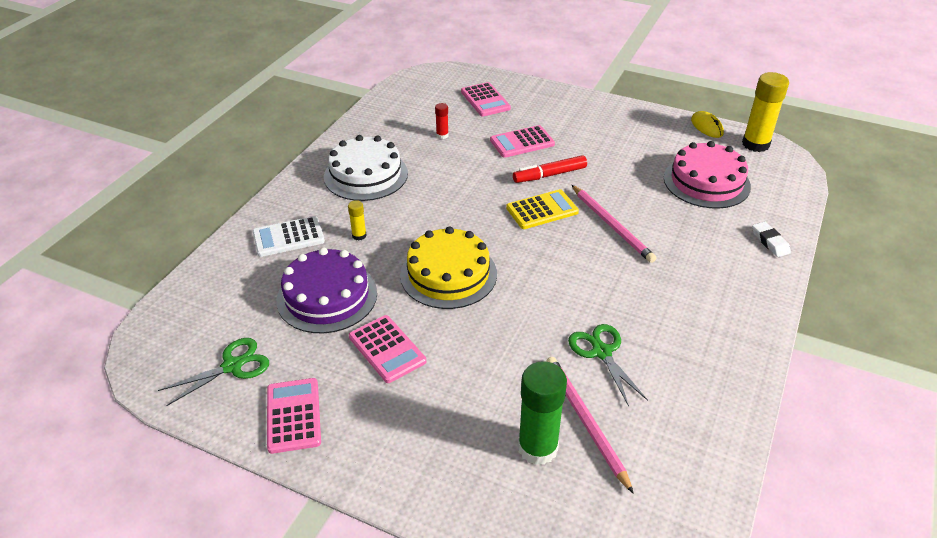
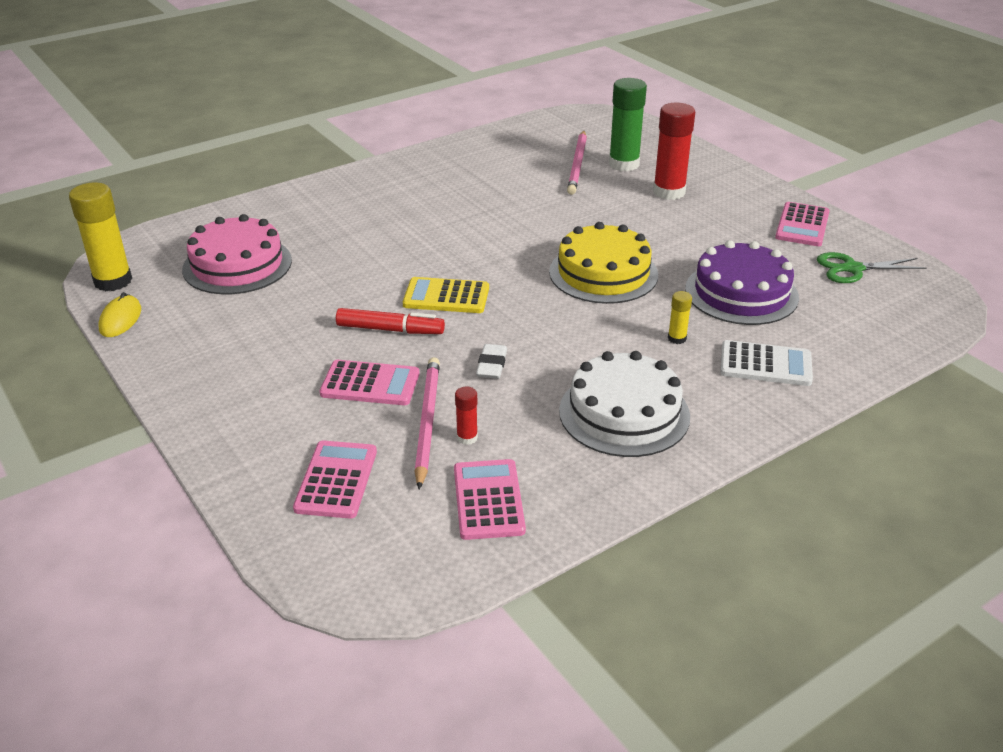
camera: 150 degrees left, 5 degrees down
(387, 349) = (702, 240): pink calculator -> pink calculator (488, 500)
(457, 414) = (669, 192): none -> red glue stick
(601, 352) = (523, 189): green scissors -> none
(612, 225) = (394, 260): pink pencil -> pink pencil (427, 422)
(770, 242) = (276, 205): white eraser -> white eraser (492, 365)

